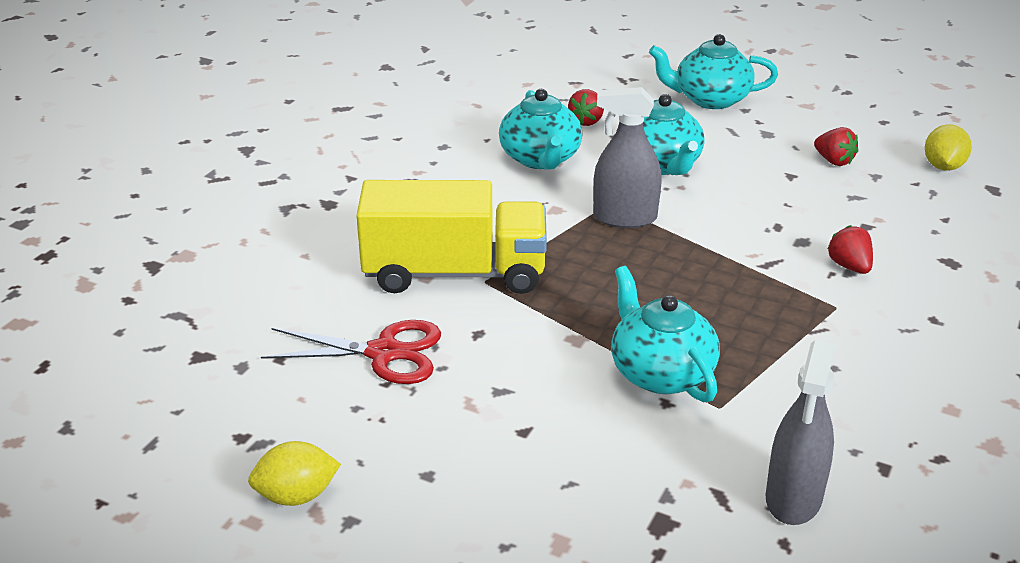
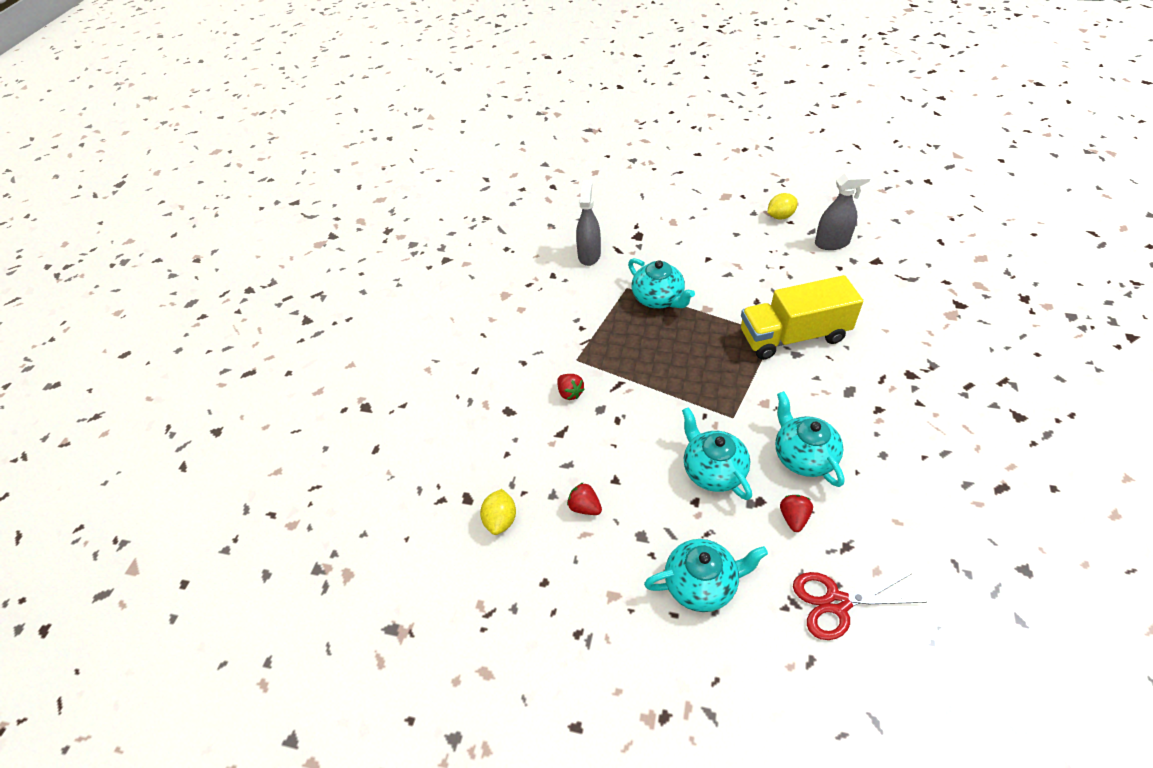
camera: 170 degrees right, 15 degrees up
(384, 353) = (794, 280): red scissors -> red scissors (836, 603)
(624, 218) = (717, 405): grey spray bottle -> grey spray bottle (831, 243)

